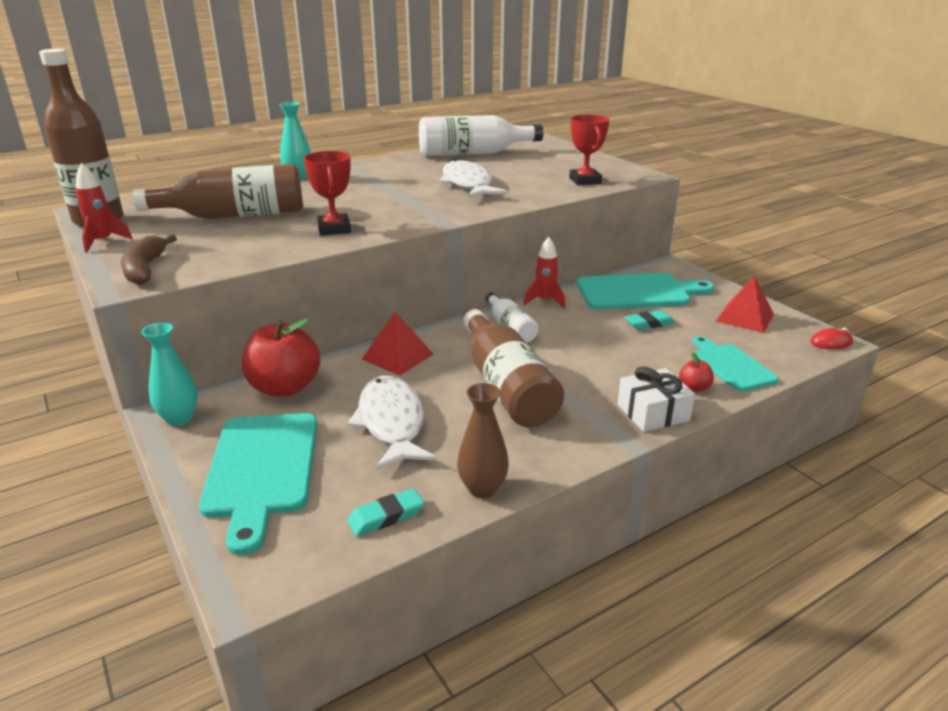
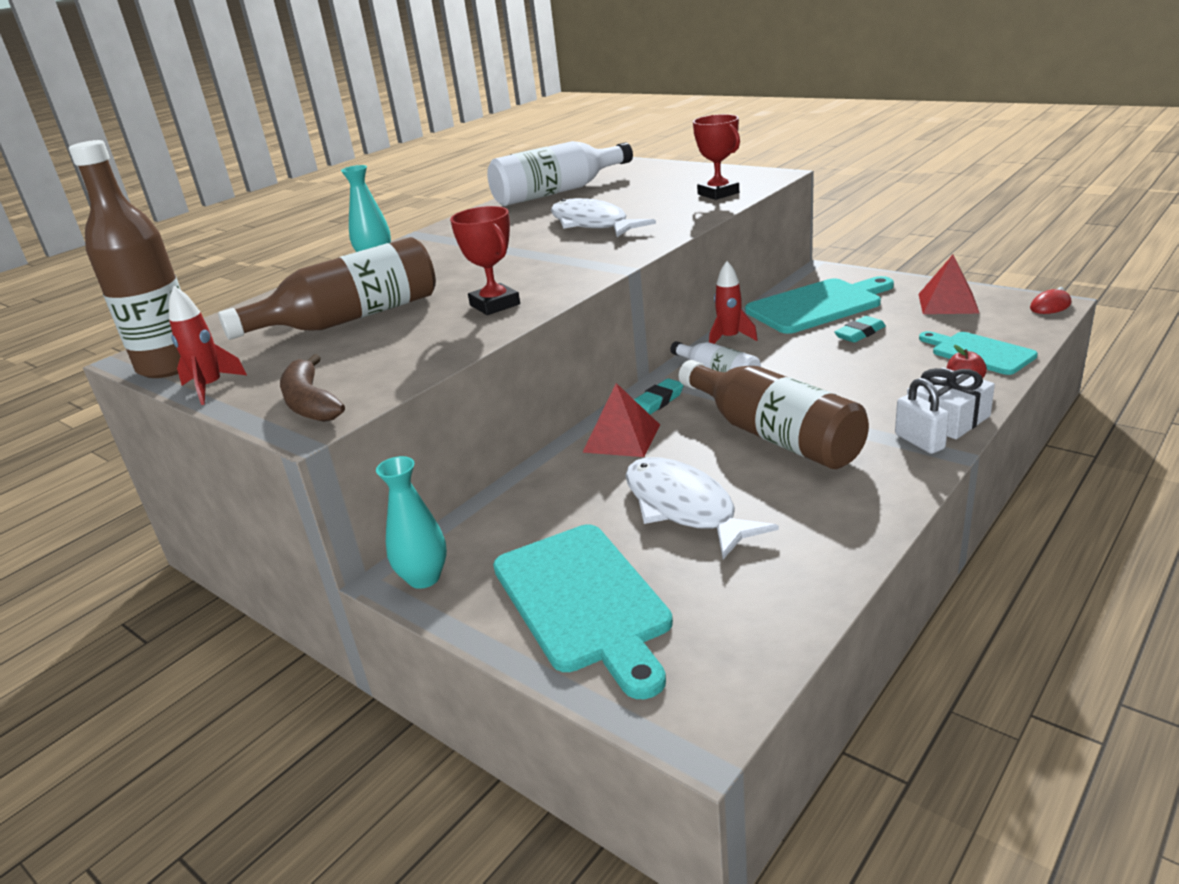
camera: 15 degrees left, 0 degrees up
(285, 388) = (522, 507): red apple -> none
(386, 516) = (774, 604): turquoise eraser -> turquoise eraser (657, 402)
(482, 489) = (849, 544): brown vase -> none
(612, 425) = (919, 442): none -> white padlock

